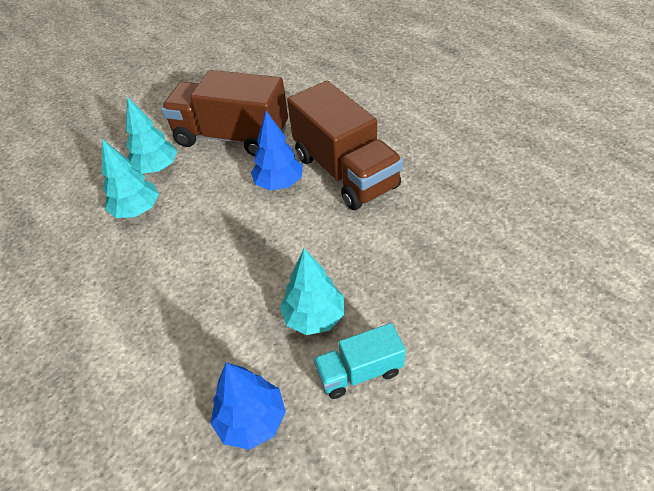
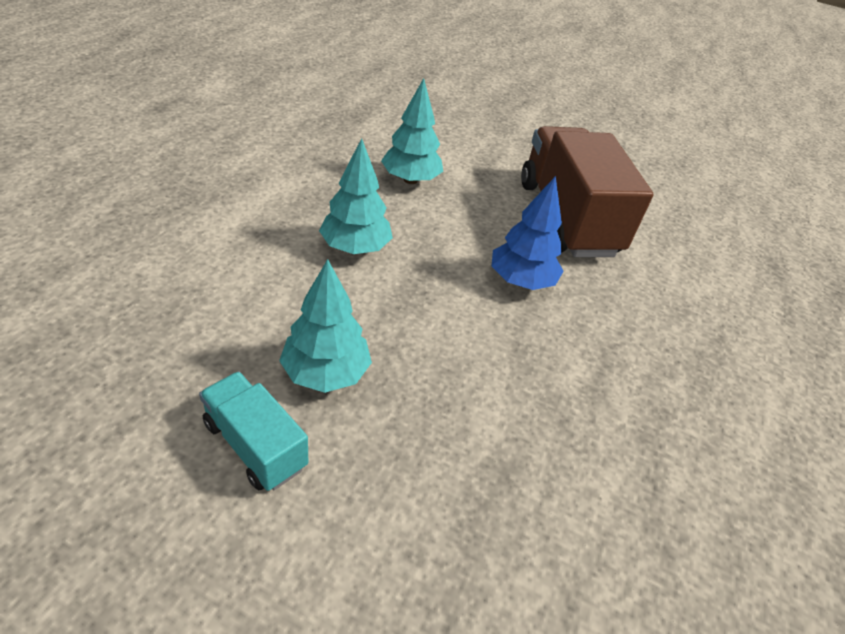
camera: 55 degrees right, 5 degrees down
(157, 168) = (477, 175): turquoise tree -> turquoise tree (355, 248)
(251, 420) = (163, 352): blue tree -> none
(345, 172) = (587, 343): brown truck -> none

